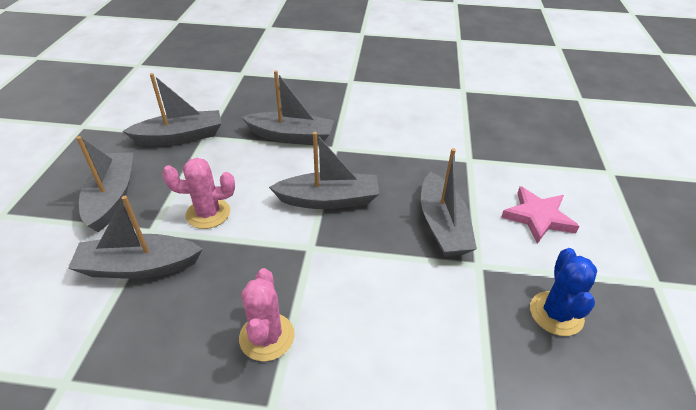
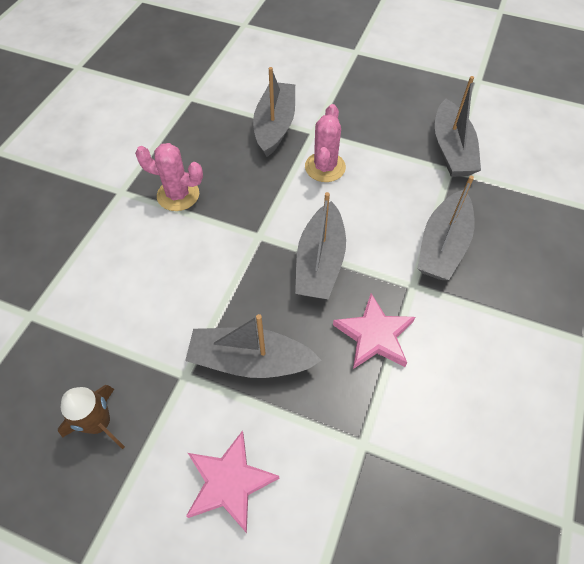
camera: 105 degrees right, 15 degrees up
(112, 197) = (363, 107): grey boat -> none
(386, 162) = (374, 335): none -> pink star
(556, 313) = (99, 423): blue cactus -> brown rocket

